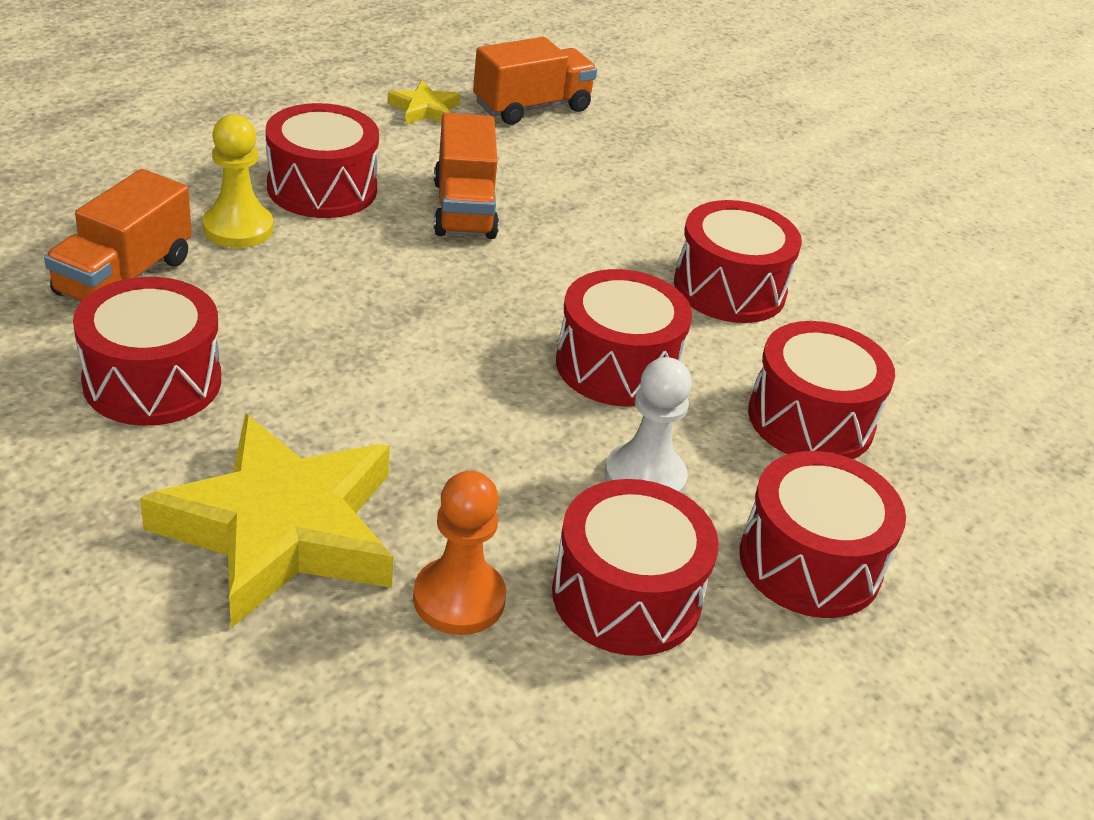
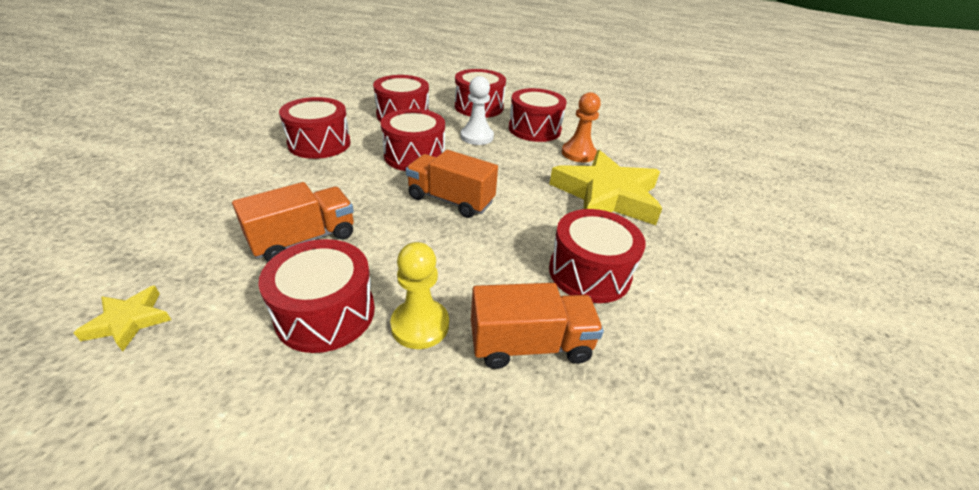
camera: 120 degrees left, 0 degrees up
(532, 107) = (96, 264): orange truck -> orange truck (450, 200)

